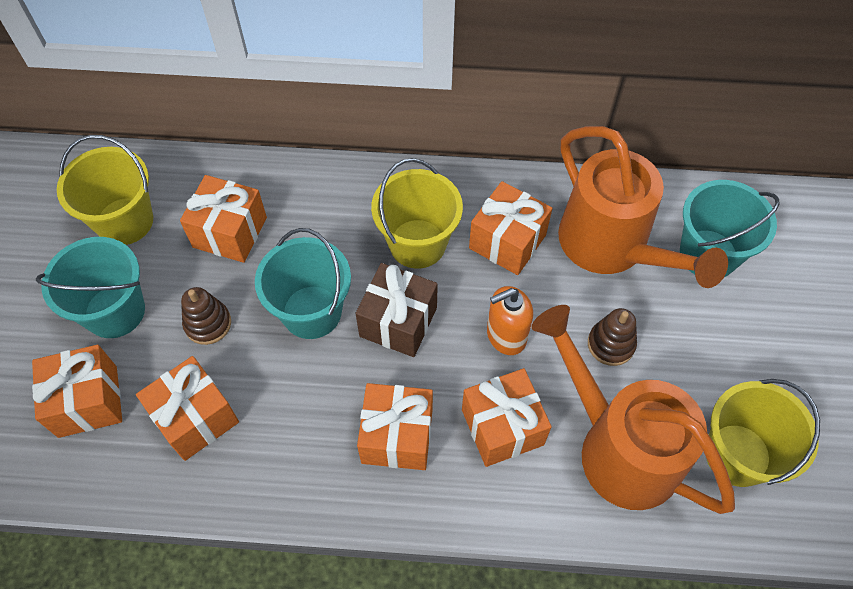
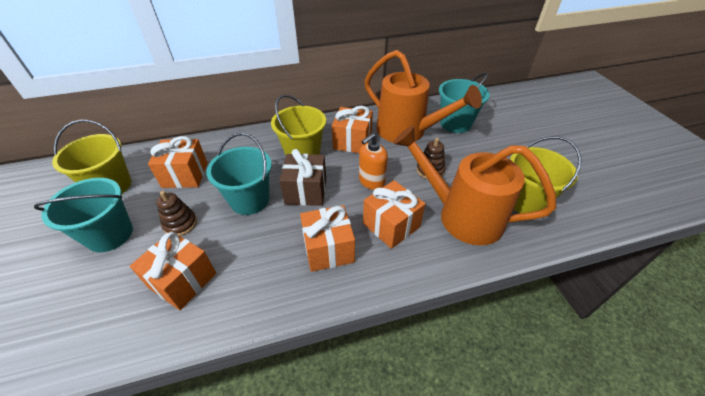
camera: 20 degrees left, 15 degrees down
(88, 401) = (94, 295): orange gift -> none

